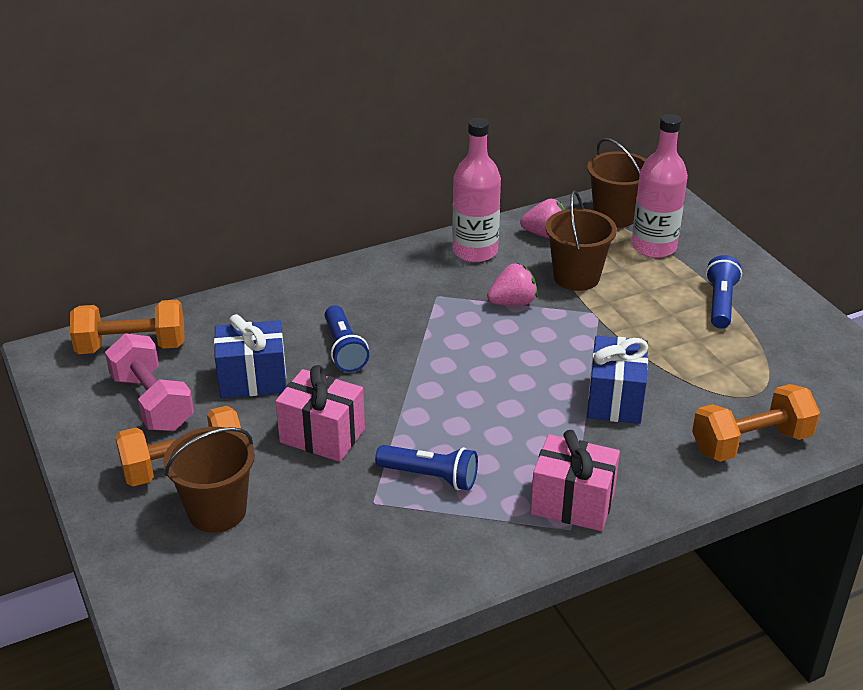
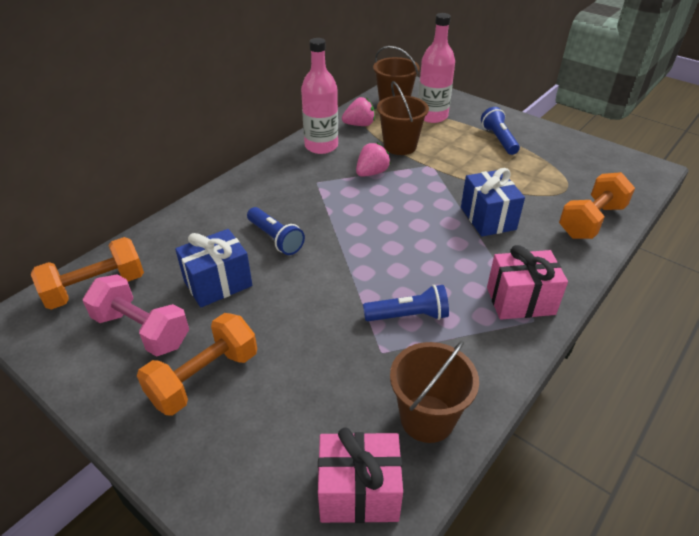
camera: 25 degrees left, 5 degrees up
(217, 511) = (258, 408): brown bucket -> brown bucket (427, 418)
(322, 435) = (304, 311): pink gift -> pink gift (359, 492)

